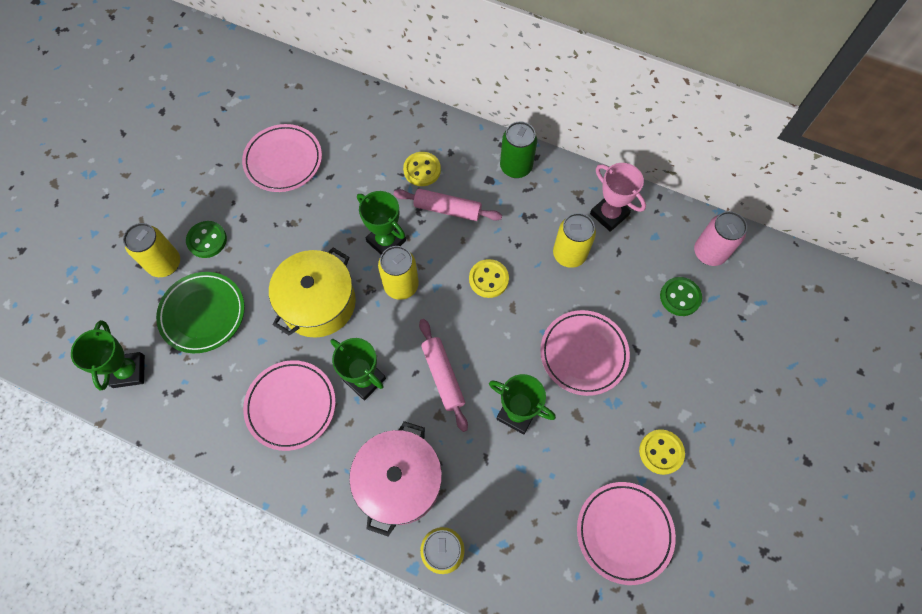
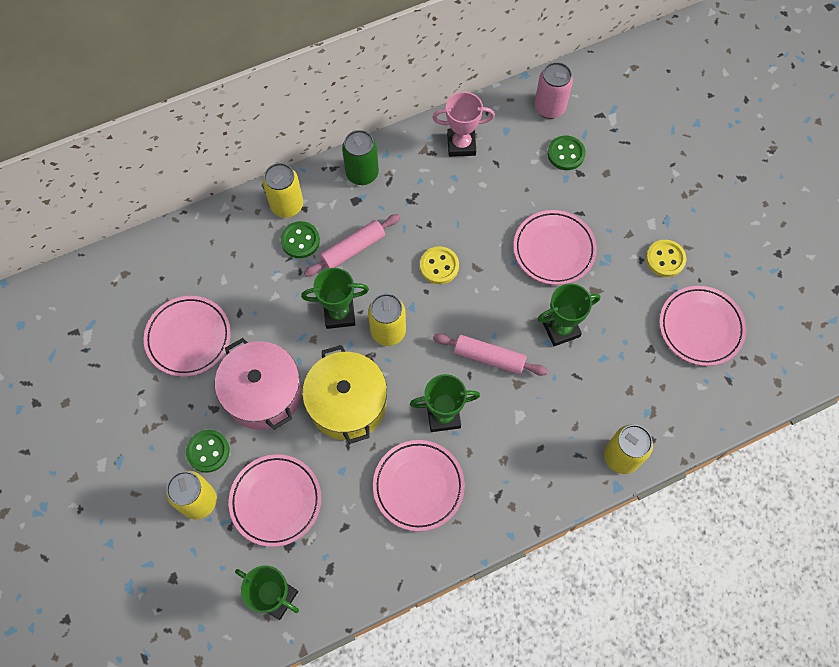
camera: 50 degrees left, 0 degrees up
(203, 314) = (276, 501): green plate -> pink plate
(399, 481) = (545, 449): pink pot -> pink pot (263, 393)
(422, 170) = (300, 240): yellow button -> green button
(569, 254) = (469, 196): yellow can -> yellow can (287, 205)

